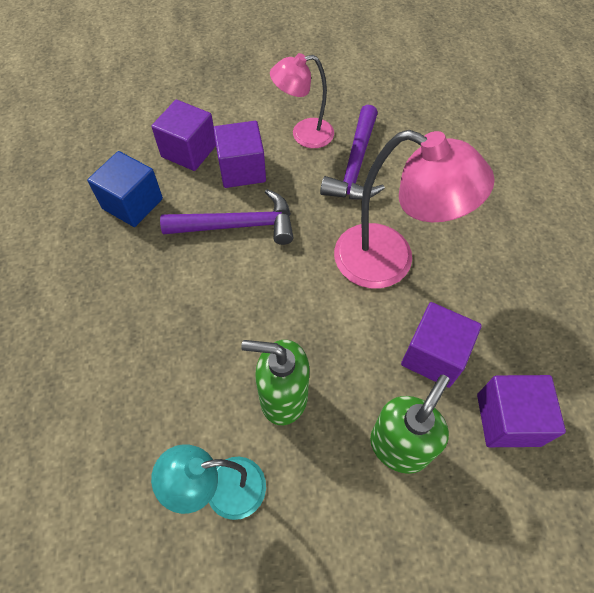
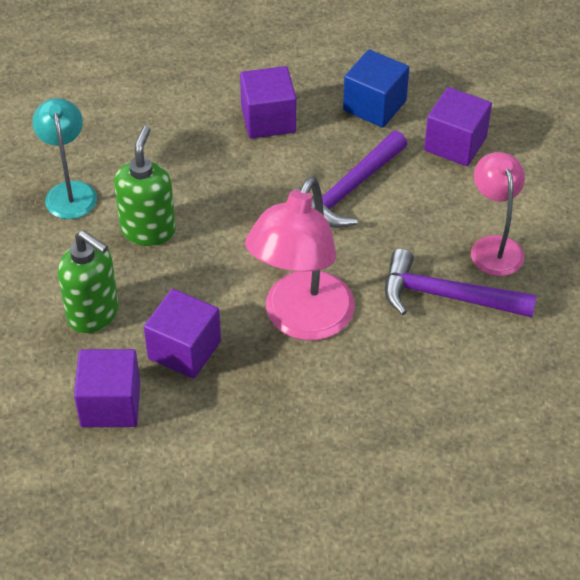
camera: 90 degrees right, 10 degrees down
(238, 225) = (348, 190): purple hammer -> purple hammer turned 45 degrees clockwise
(242, 169) = (430, 191): purple cube -> purple cube (268, 119)

